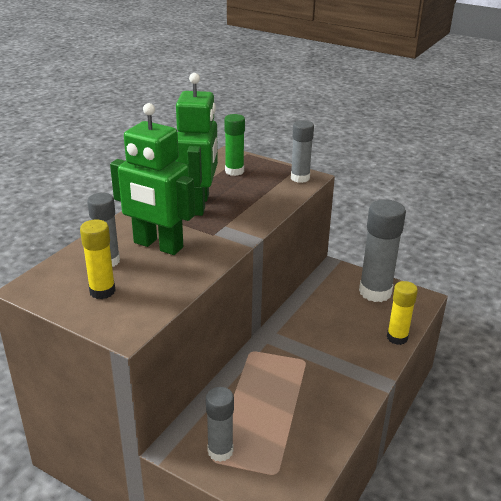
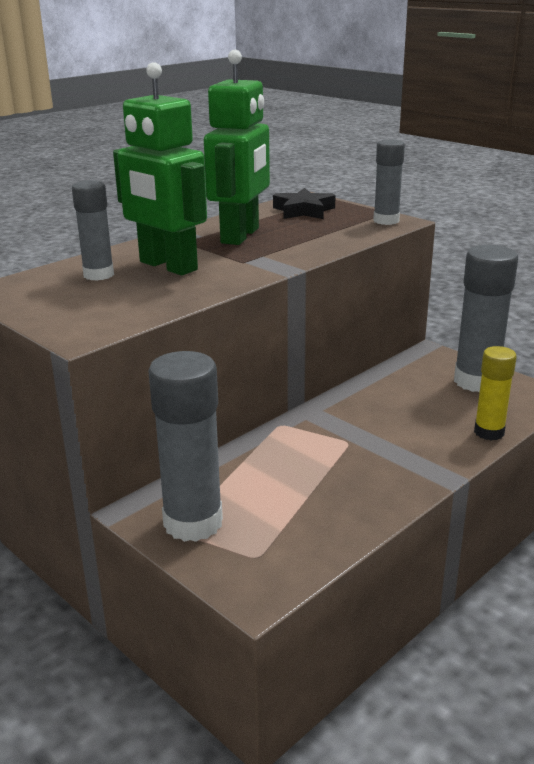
camera: 15 degrees right, 5 degrees down
(102, 291) = (75, 299): yellow glue stick -> none
(220, 451) = (193, 522): grey glue stick -> grey glue stick, size x1.69
(234, 171) = (303, 211): green glue stick -> black star

